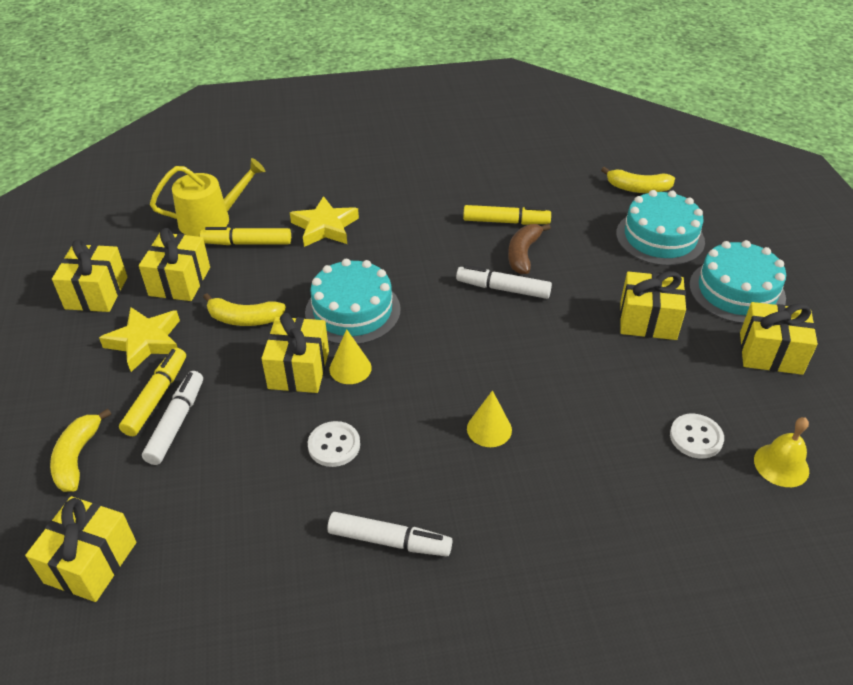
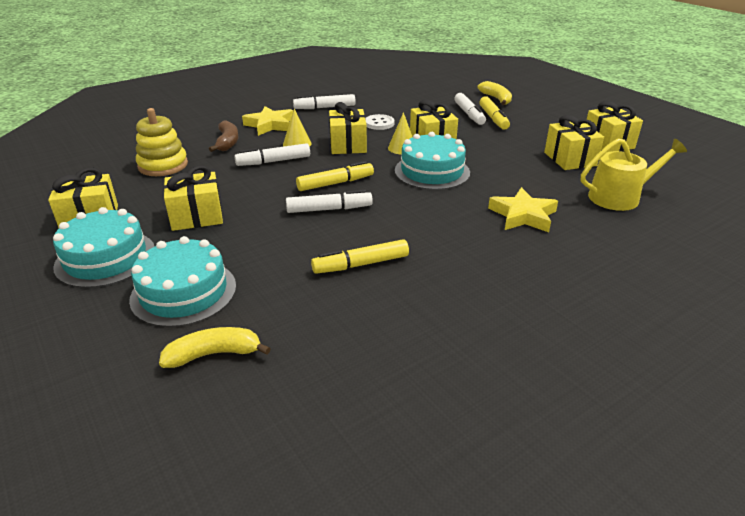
camera: 155 degrees right, 10 degrees down
(91, 562) = (444, 83): yellow gift -> yellow gift (348, 145)
(145, 342) = (537, 132): yellow star -> yellow star (270, 125)
(211, 220) = (620, 197): yellow watering can -> yellow watering can turned 150 degrees counterclockwise
(244, 319) = (497, 153): yellow banana -> none
(247, 243) = (565, 189): yellow marker -> yellow marker (335, 183)
(523, 254) = (326, 239): brown banana -> brown banana (227, 142)
(537, 395) = (273, 161): none -> white marker
(696, 437) = (163, 165): white button -> yellow stacking toy
(781, 465) = (107, 166): yellow bell -> none

